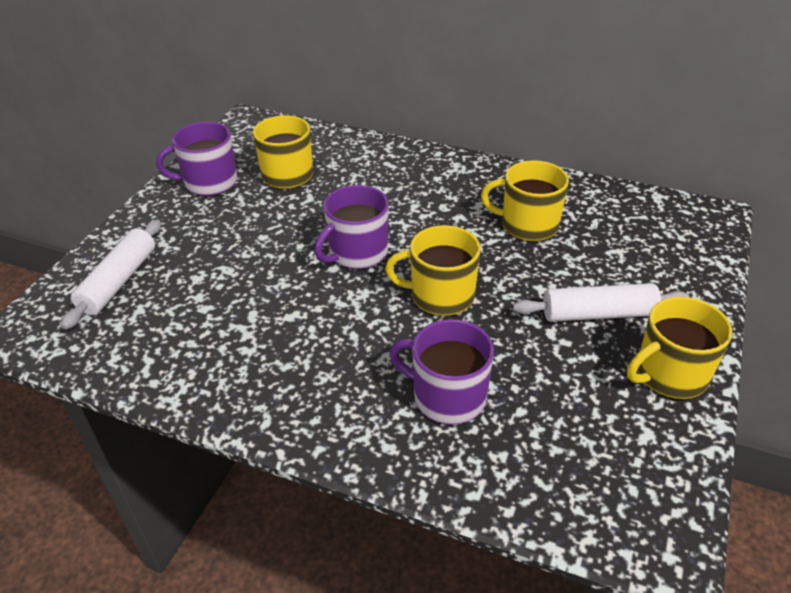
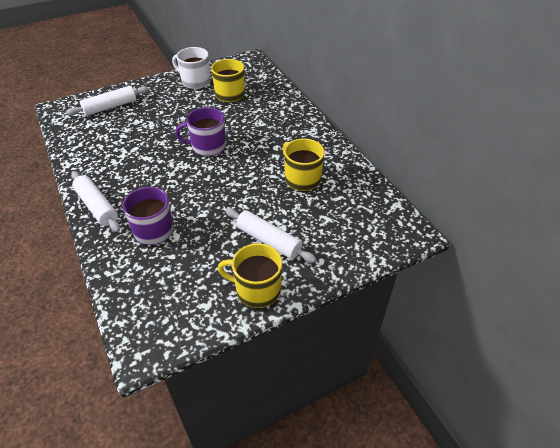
camera: 40 degrees right, 5 degrees up
(209, 183) = (195, 81): purple mug -> white mug
(318, 424) = (97, 206): none -> white rolling pin
(440, 296) = (213, 186): yellow mug -> none

